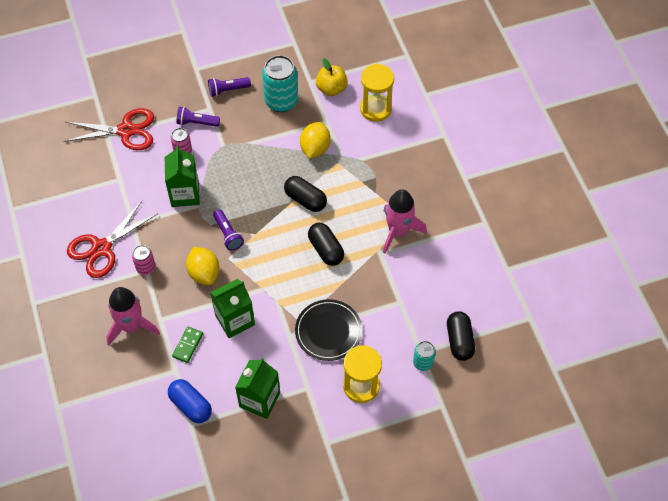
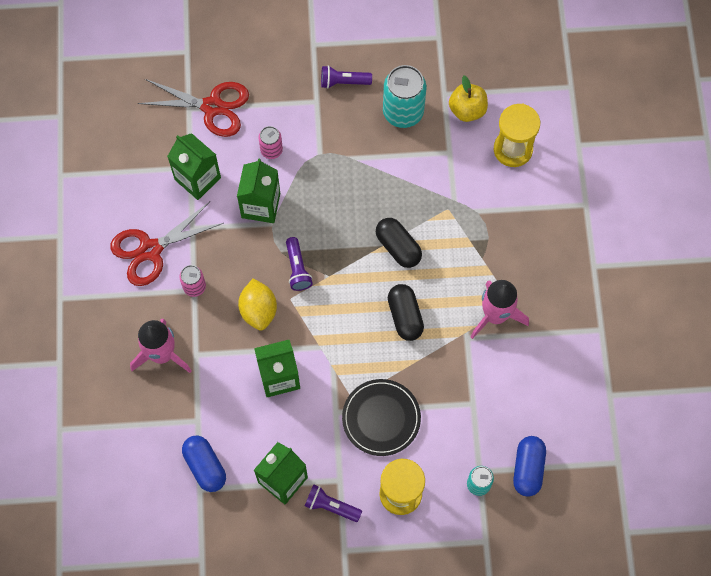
camera: 15 degrees right, 10 degrees up
(127, 186) = (197, 178): none -> green carton
(188, 345) = (219, 394): green domino -> none
(196, 122) = (296, 116): purple flashlight -> purple flashlight (331, 506)
(315, 148) = (427, 184): yellow lemon -> none
(459, 340) = (528, 469): black capsule -> blue capsule

